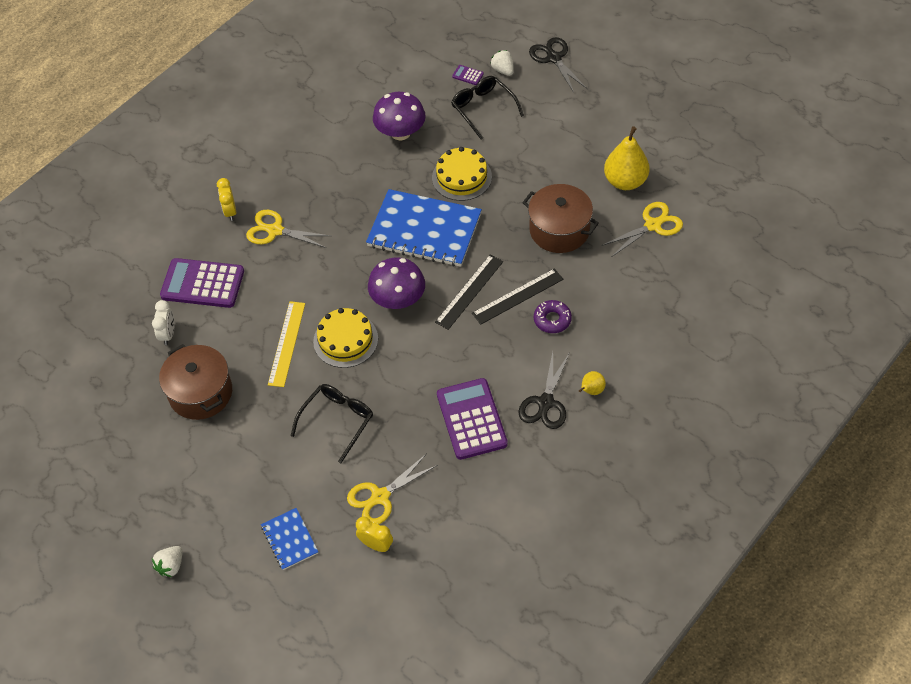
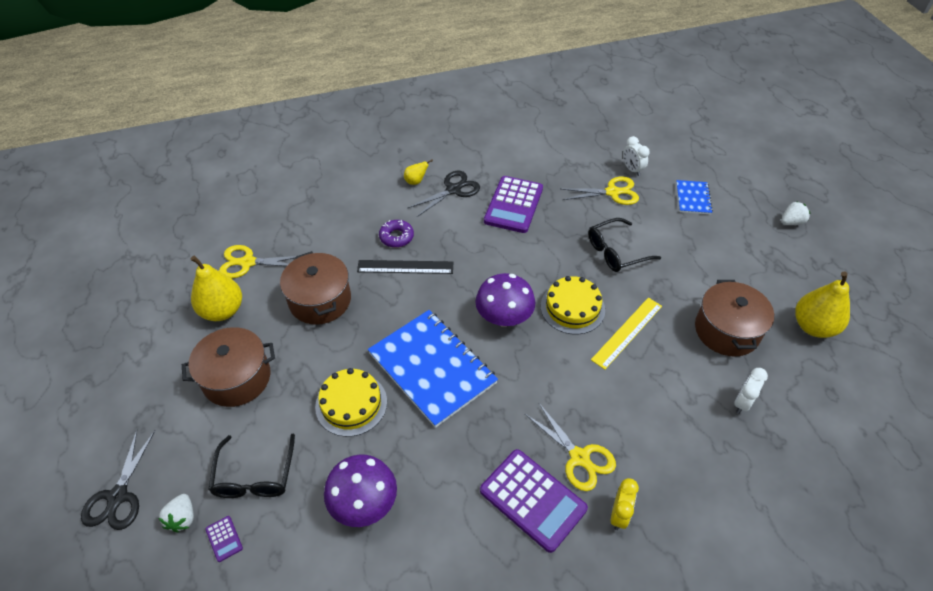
camera: 150 degrees left, 5 degrees down
(123, 440) = (813, 326): none -> yellow pear
(202, 284) = (686, 439): purple calculator -> purple calculator (532, 500)
(376, 545) = (632, 169): yellow clock -> white clock
(469, 291) = (439, 291): black ruler -> none
(559, 148) = (237, 378): none -> brown pot

